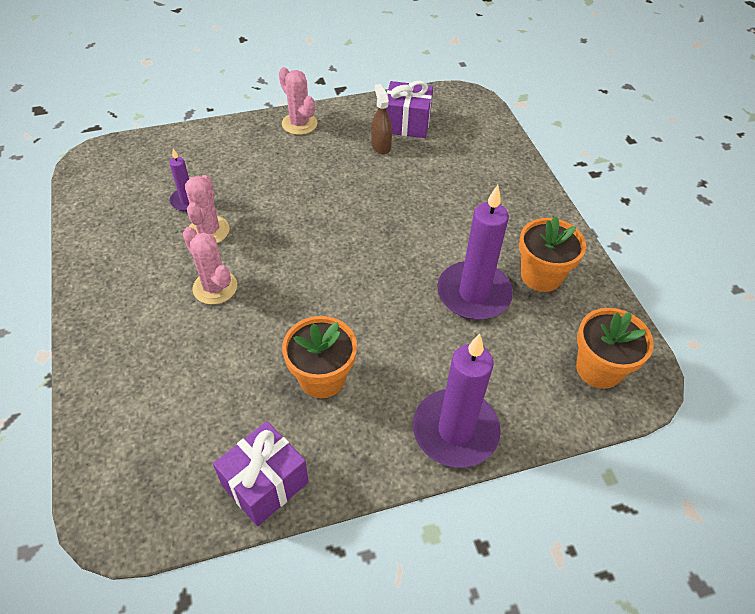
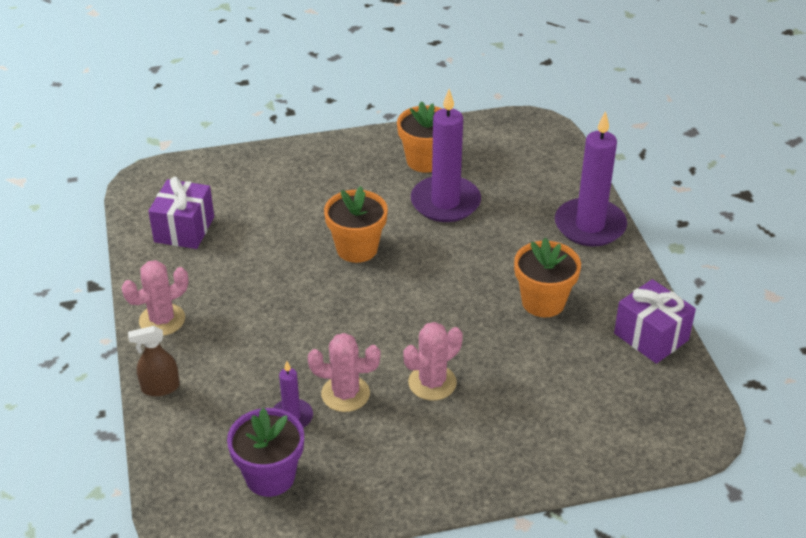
camera: 85 degrees left, 10 degrees down
(129, 193) = (270, 476): none -> purple flower pot
(381, 146) = (220, 252): brown spray bottle -> brown spray bottle (160, 388)
(598, 369) = (526, 144): orange flower pot -> orange flower pot (357, 248)

